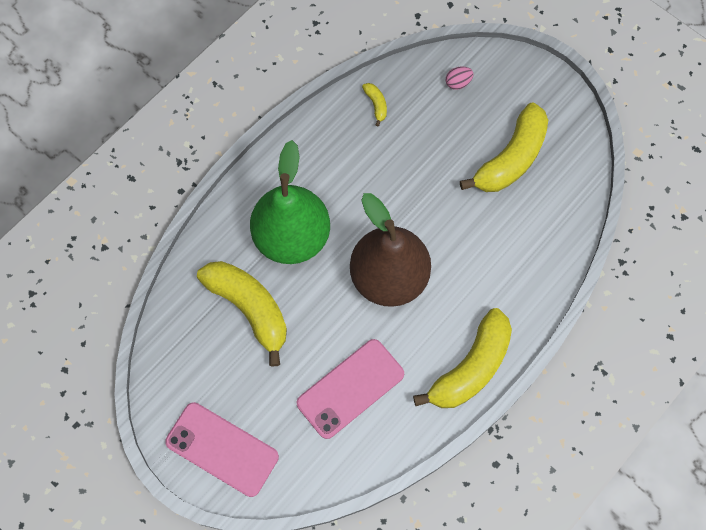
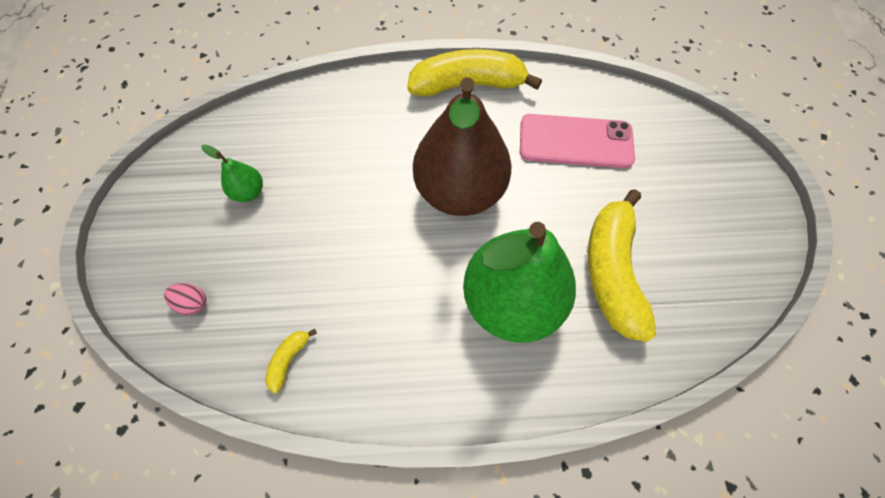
camera: 135 degrees left, 5 degrees down
(222, 449) = (726, 183): pink phone -> none
(511, 158) = (249, 192): yellow banana -> green pear

